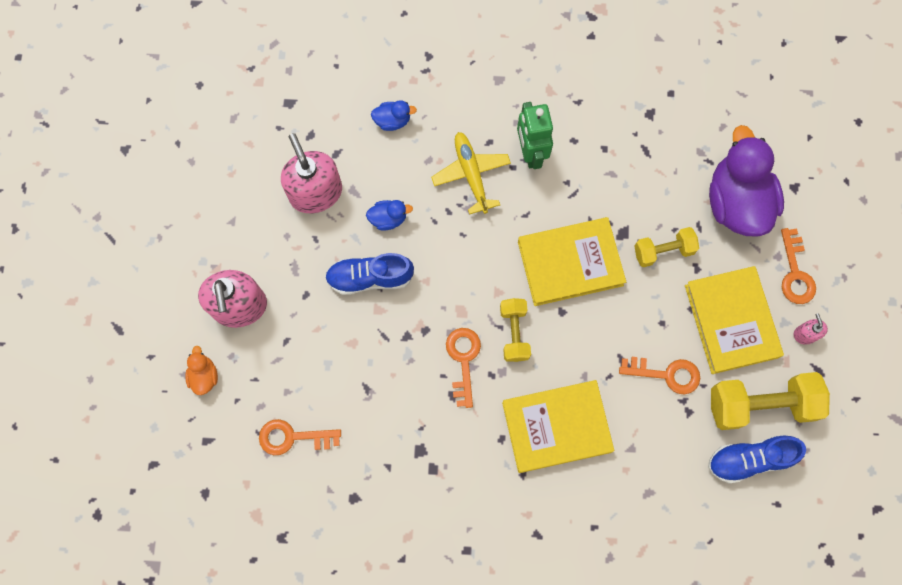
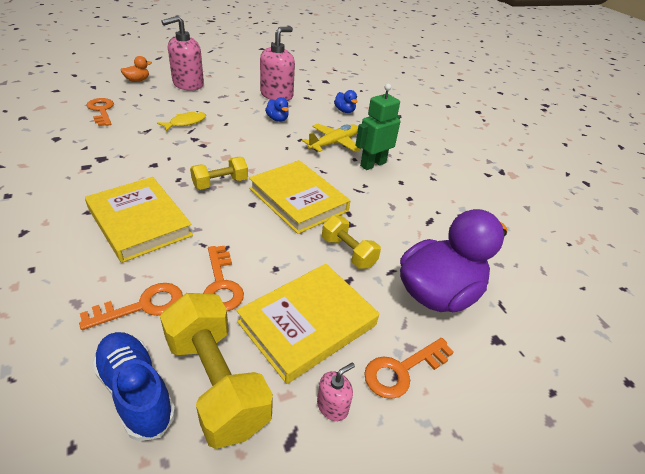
camera: 60 degrees right, 35 degrees down
(361, 337) = (185, 123): none -> yellow fish
(370, 278) = (231, 119): blue shoe -> none
(463, 360) = (185, 164): orange key -> orange key (142, 306)

